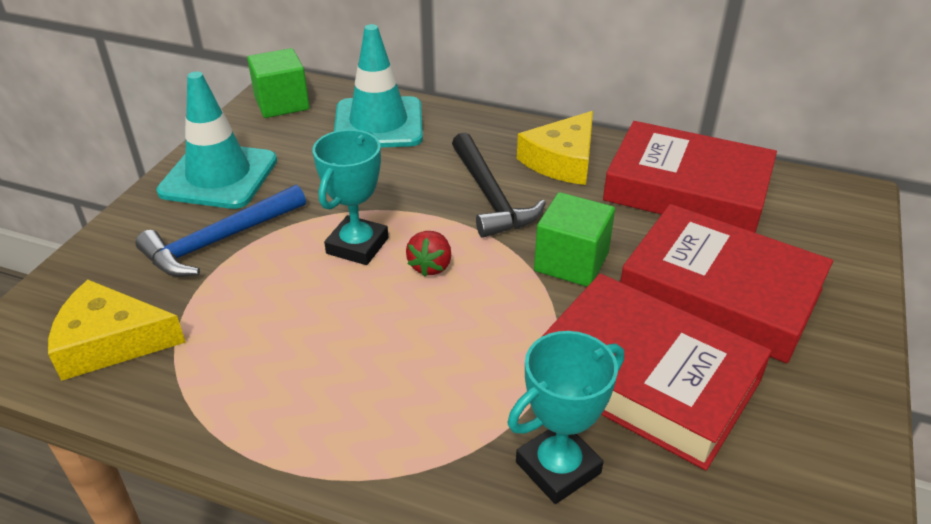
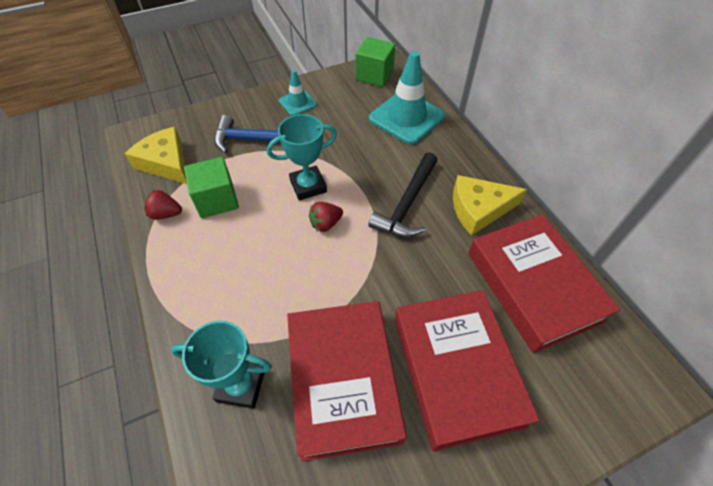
camera: 45 degrees right, 15 degrees up
(202, 392) = (166, 214): none -> red strawberry
(219, 176) = (297, 103): turquoise traffic cone -> turquoise traffic cone, size x0.53
(571, 262) = (397, 278): green cube -> green cube (217, 200)

